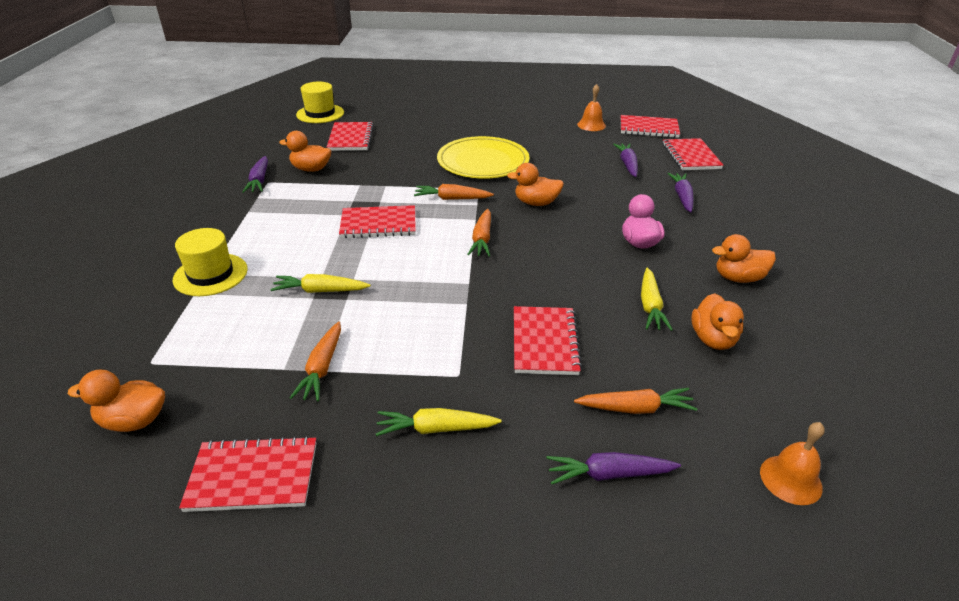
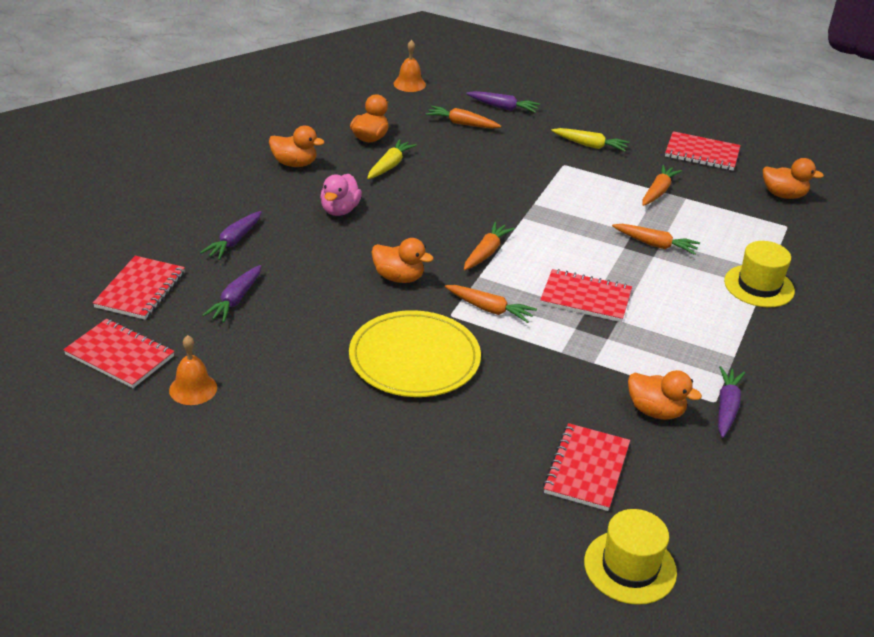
camera: 160 degrees left, 0 degrees up
(320, 291) = (655, 244): yellow carrot -> orange carrot
(544, 342) = (491, 166): red notebook -> none

